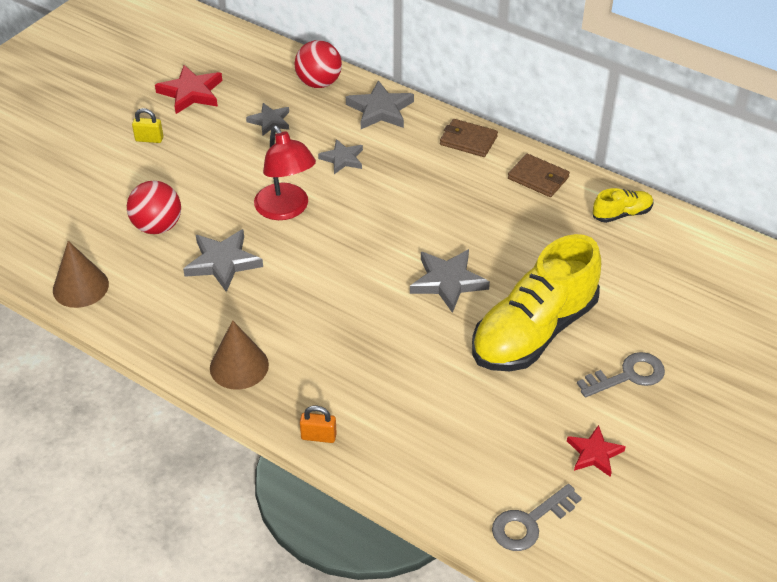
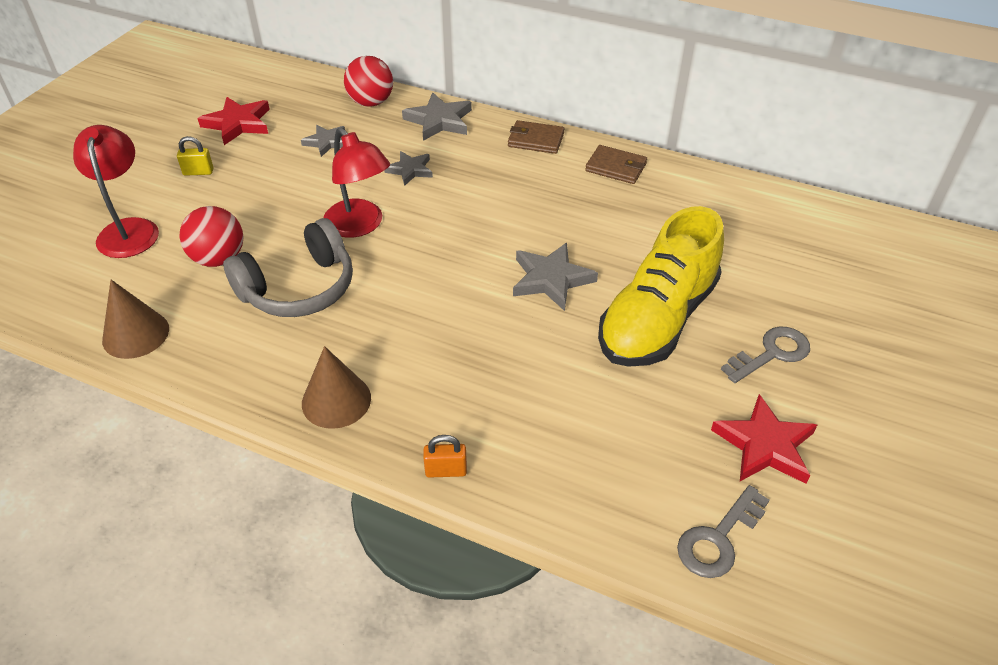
camera: 10 degrees left, 0 degrees up
(83, 189) = (129, 229): none -> red lamp
(223, 262) = (299, 288): grey star -> grey headphones
(594, 453) = (765, 445): red star -> red star, size x1.55
(621, 214) = (710, 192): yellow shoe -> none

